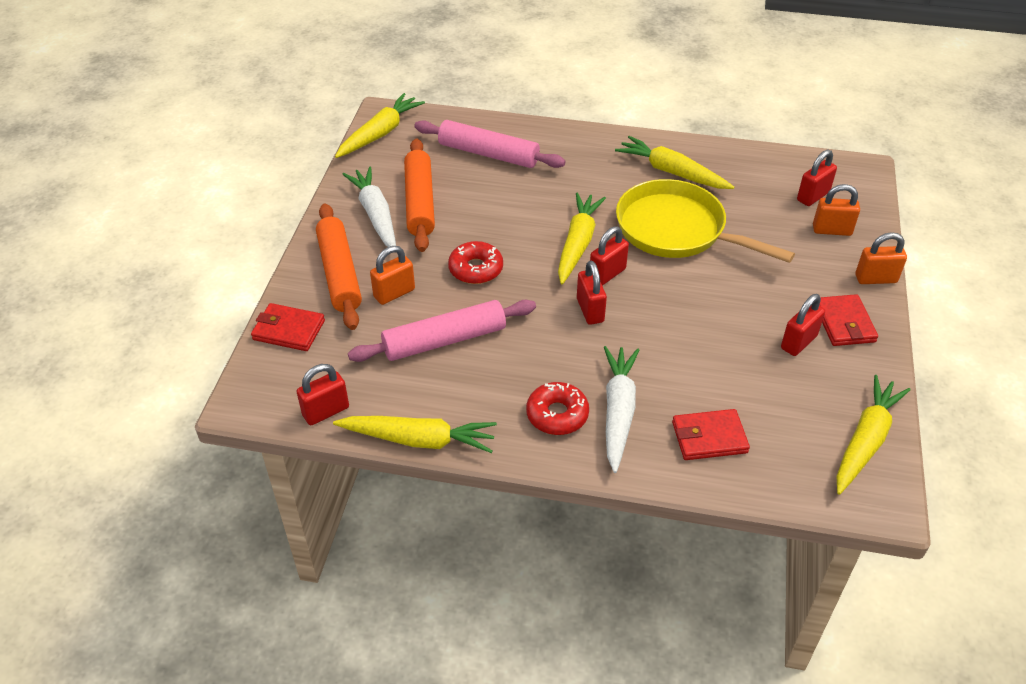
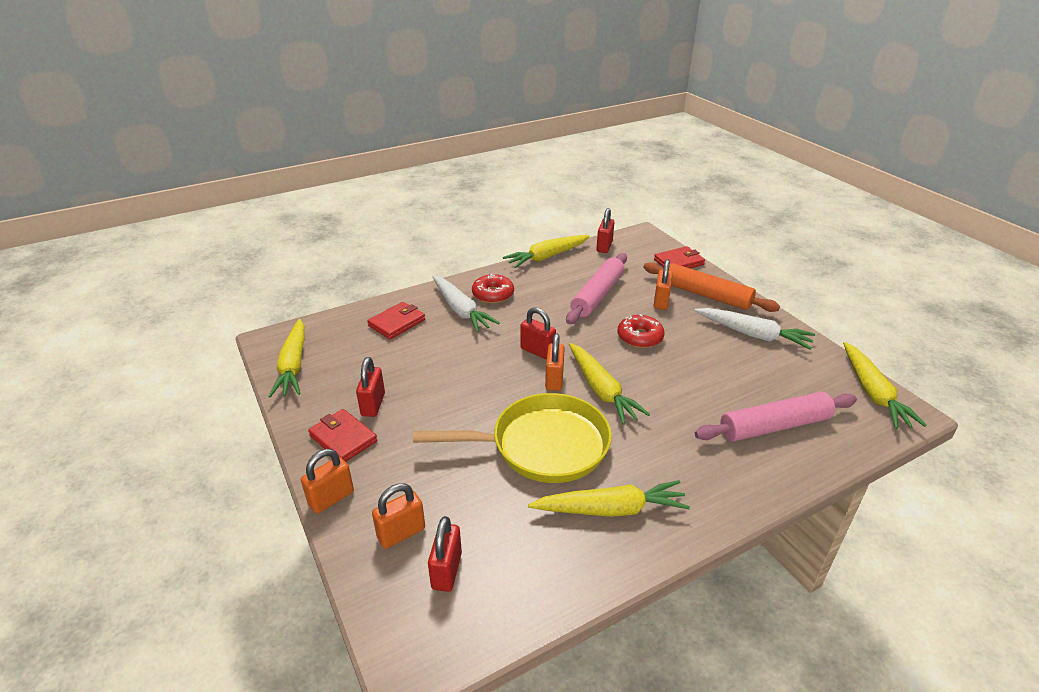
camera: 140 degrees right, 10 degrees down
(419, 202) = (745, 358): orange rolling pin -> none
(607, 274) = (554, 380): red padlock -> orange padlock

